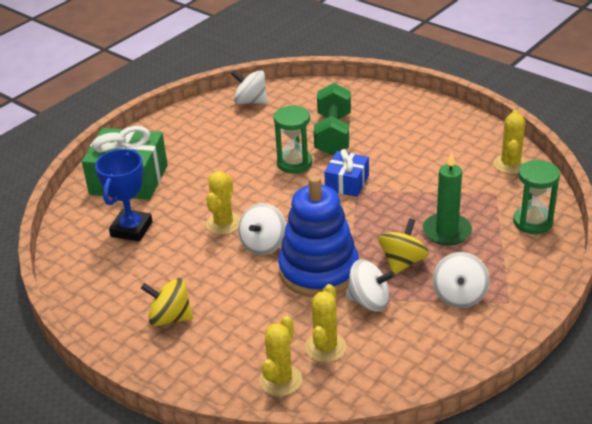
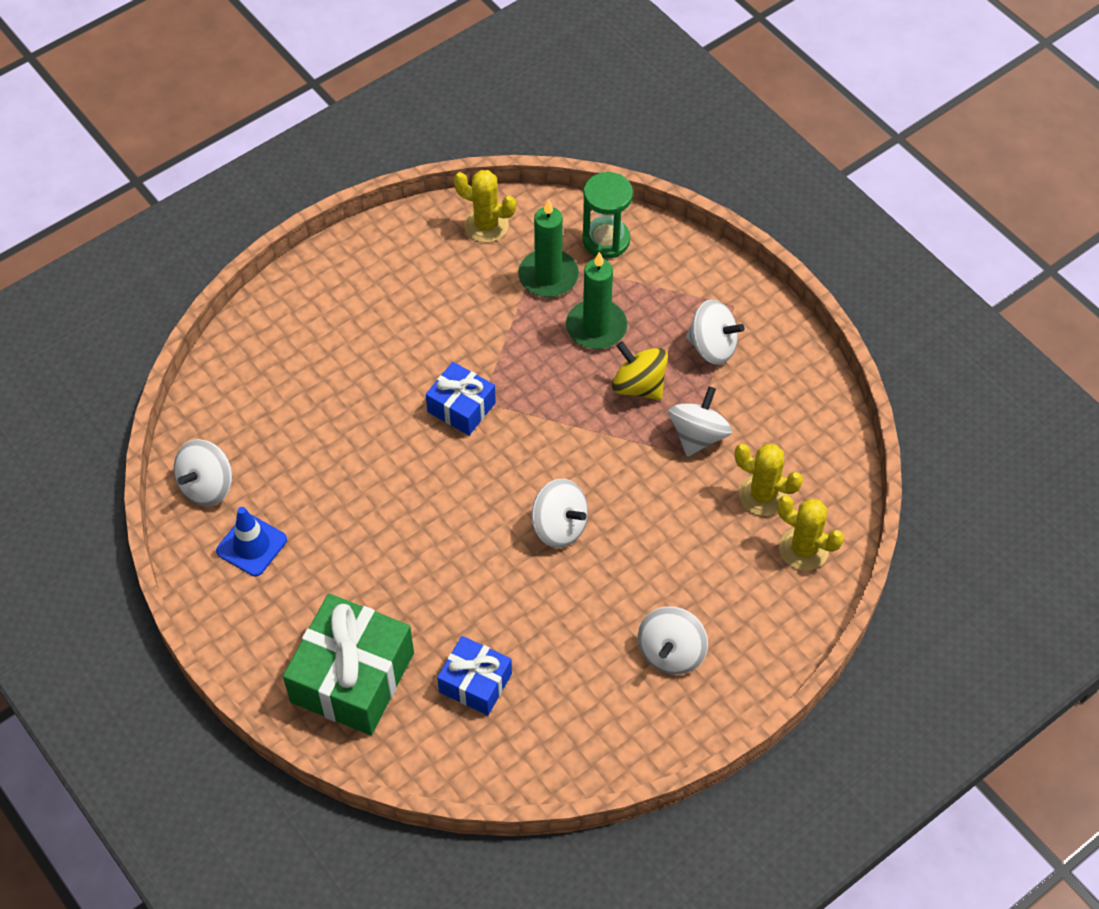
camera: 80 degrees left, 20 degrees up
(131, 229) = (475, 683): blue trophy -> blue gift
(170, 318) = (671, 652): yellow spinning top -> white spinning top
(214, 125) = (251, 545): none -> blue traffic cone
(223, 223) = (500, 566): yellow cactus -> none
(294, 163) = (393, 459): green hourglass -> none
(319, 271) = (629, 475): blue stacking toy -> none
(333, 134) = (341, 399): green dumbbell -> none
(481, 200) = (548, 276): none -> green candle

